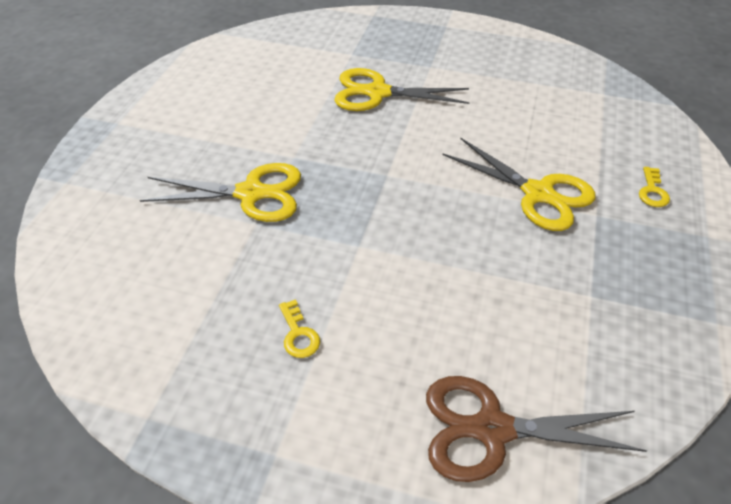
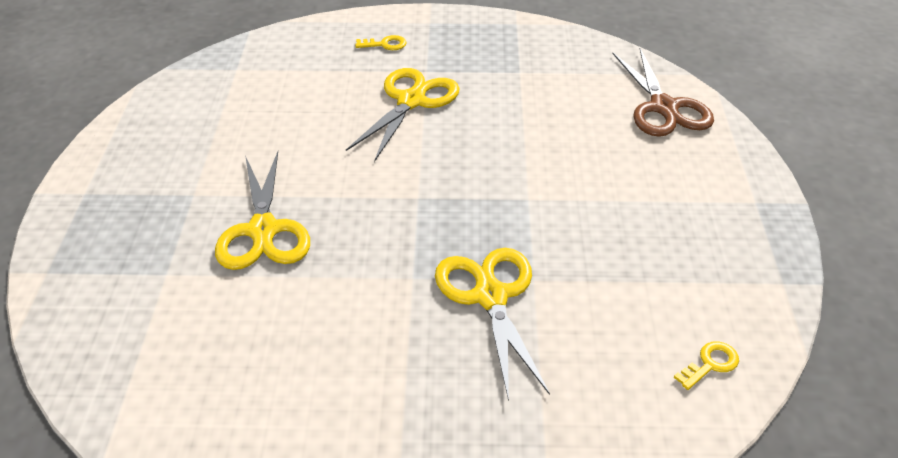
camera: 105 degrees left, 5 degrees down
(298, 334) = (648, 214): yellow key -> yellow key (710, 364)

